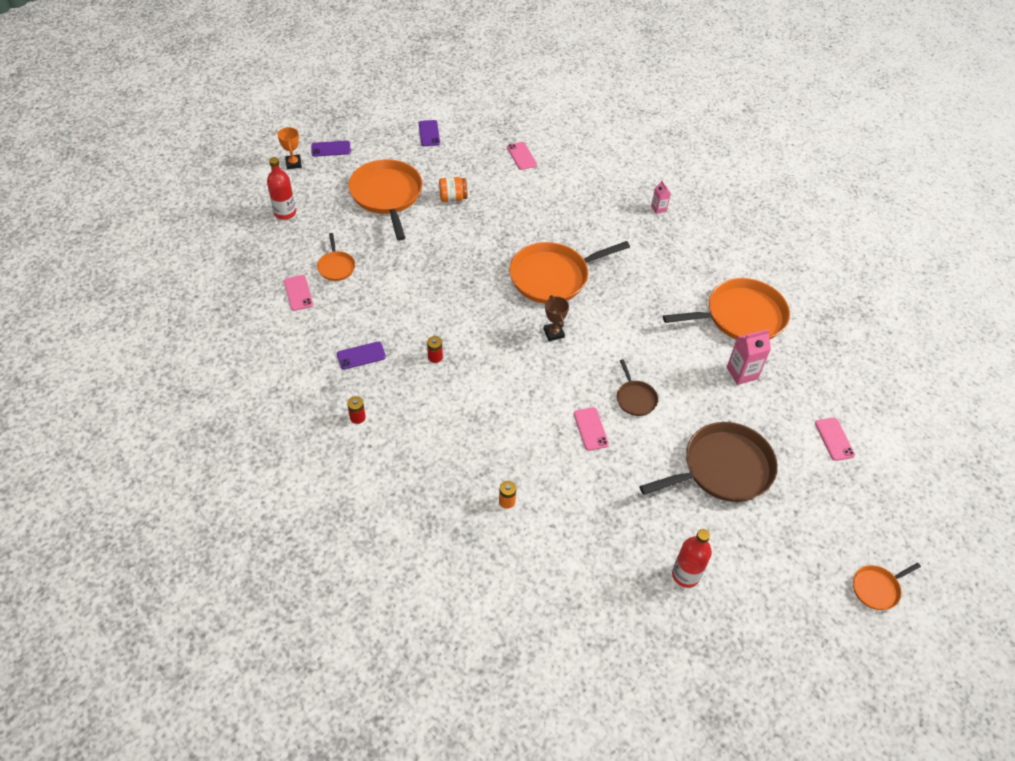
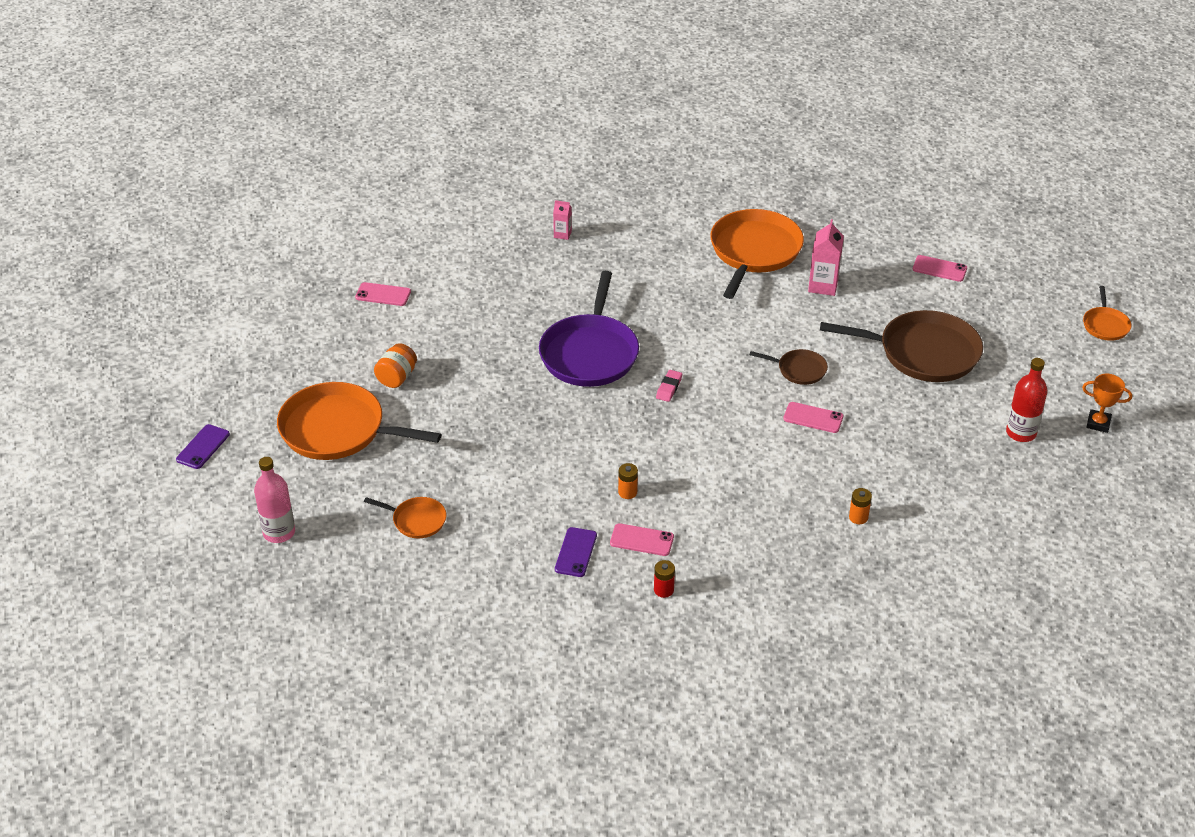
camera: 55 degrees left, 10 degrees down
(285, 213) = (279, 532): red bottle -> pink bottle
(293, 163) = (194, 491): orange trophy -> orange trophy (1098, 423)
(298, 293) = (429, 570): pink phone -> pink phone (641, 540)
(429, 133) = (266, 351): purple phone -> none
(435, 357) = (627, 492): red battery -> orange battery
(553, 276) = (590, 353): orange pan -> purple pan
(553, 333) = (669, 388): brown trophy -> pink eraser
(723, 468) = (923, 353): brown pan -> brown pan turned 90 degrees clockwise

